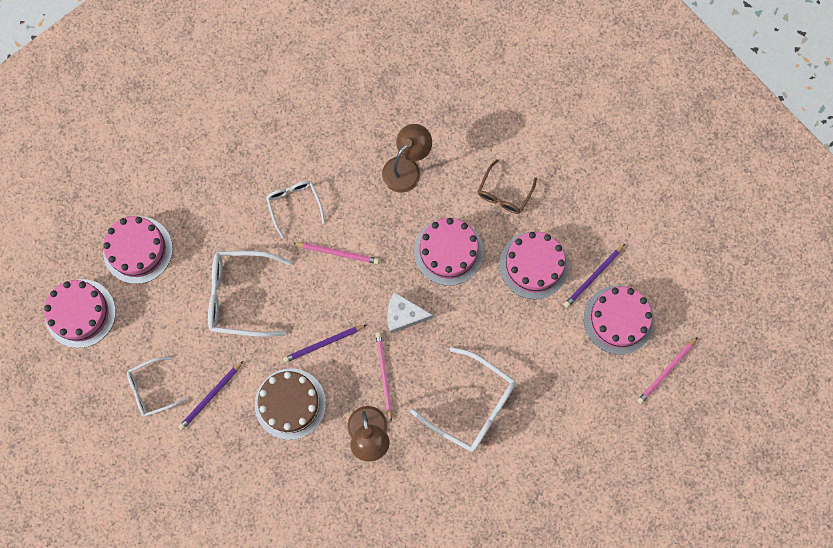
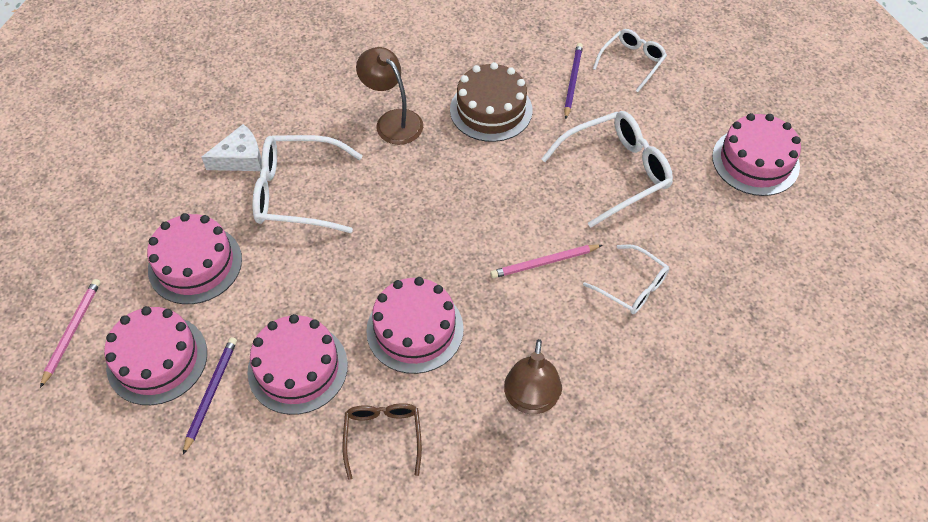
camera: 150 degrees right, 20 degrees down
(80, 313) = (755, 86): pink cake -> pink cake (195, 264)
(323, 344) = (495, 172): purple pencil -> none
(384, 375) = (411, 175): pink pencil -> none
(404, 315) = (426, 238): white cheese -> white cheese (240, 158)

